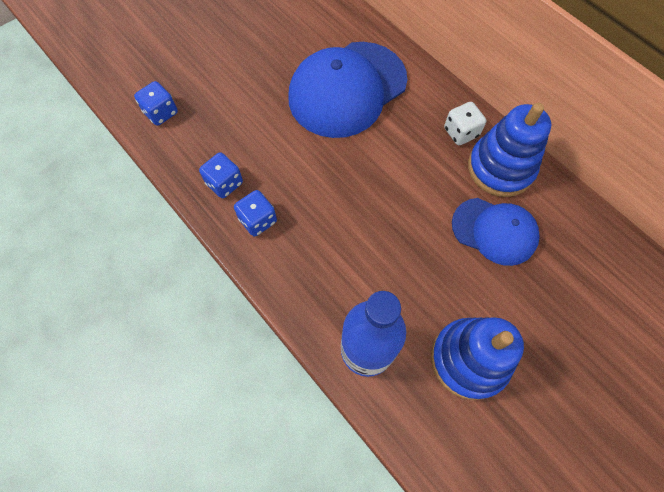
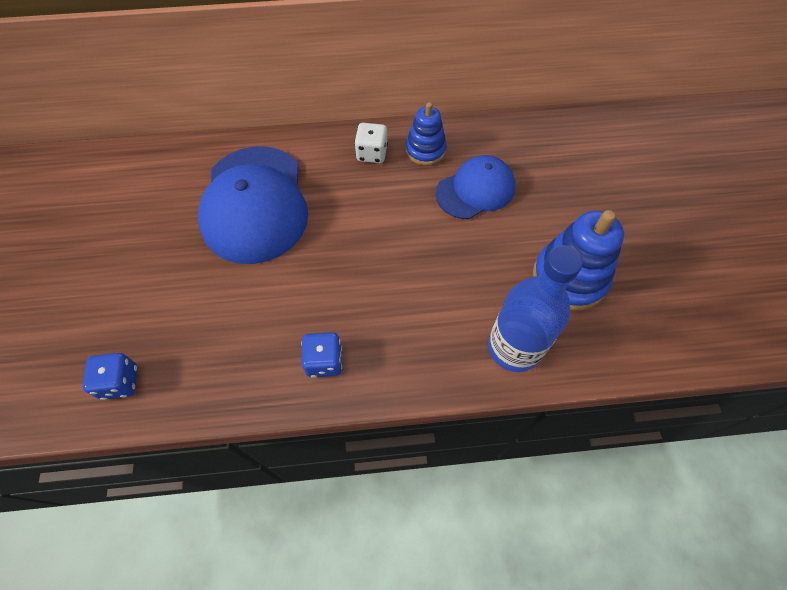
camera: 55 degrees left, 5 degrees down
(224, 183) = (259, 368): blue dice -> none
(500, 168) = (425, 150): blue stacking toy -> blue stacking toy, size x0.63

